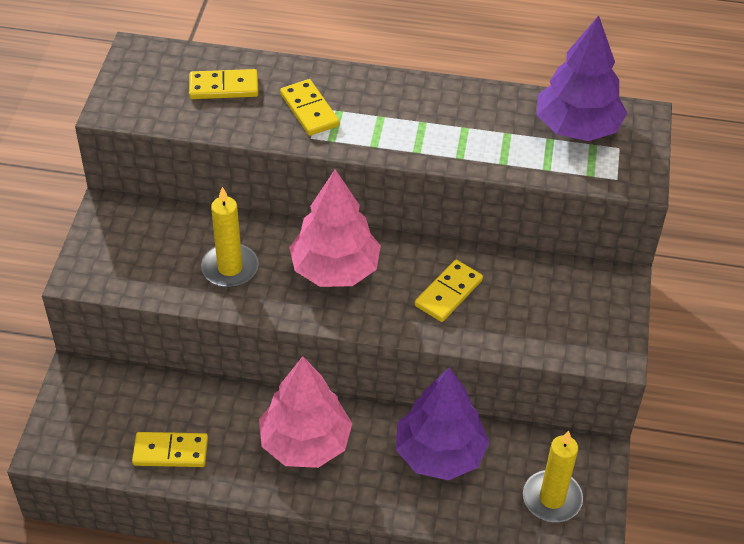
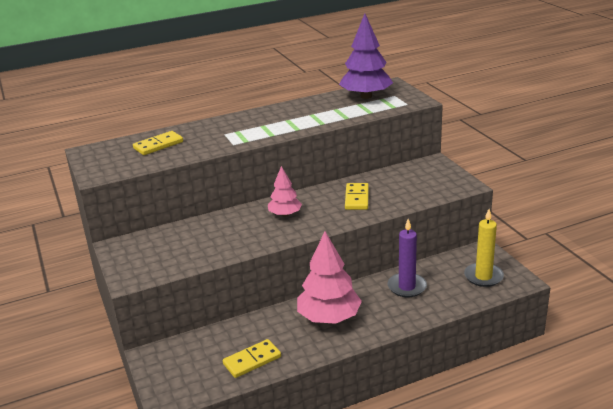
camera: 30 degrees left, 20 degrees down
(230, 268) = (223, 238): yellow candle -> none
(309, 110) = (219, 136): yellow domino -> none
(335, 269) = (285, 214): pink tree -> pink tree, size x0.57
(439, 453) = (407, 287): purple tree -> purple candle

